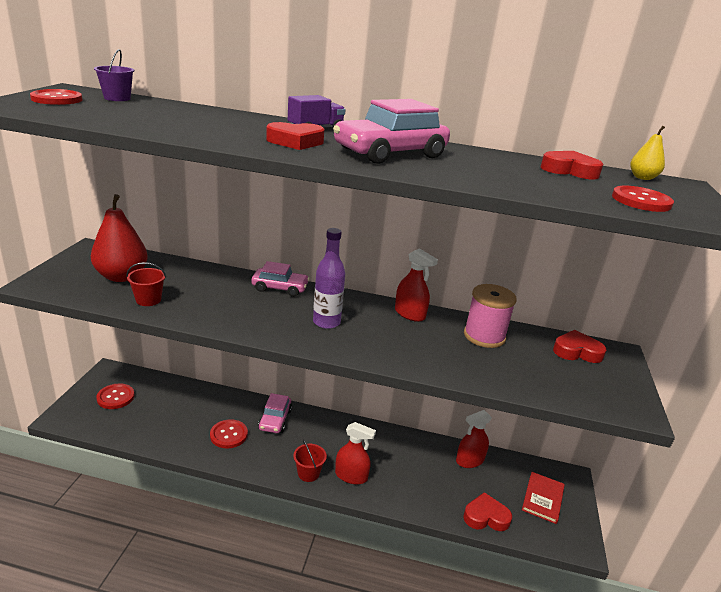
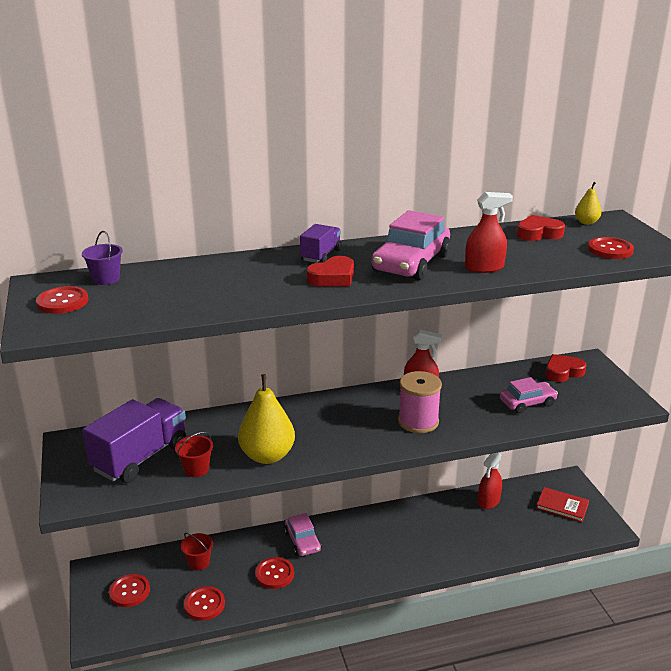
camera: 25 degrees left, 0 degrees up
(121, 276) = (140, 457): red pear -> purple truck
(155, 432) = (204, 604): none -> red button
(214, 312) = (267, 456): none -> yellow pear
(280, 288) = (293, 409): pink car -> pink car (527, 403)
(308, 473) = (373, 573): red bucket -> red bucket (198, 562)
(326, 322) = (366, 425): purple bottle -> none
(351, 476) = (409, 558): red spray bottle -> red spray bottle (484, 268)
(484, 336) = (491, 386): pink spool -> pink spool (418, 421)
(486, 517) = (533, 540): red heart -> none
(543, 499) = (562, 506): red book -> red book turned 60 degrees counterclockwise

